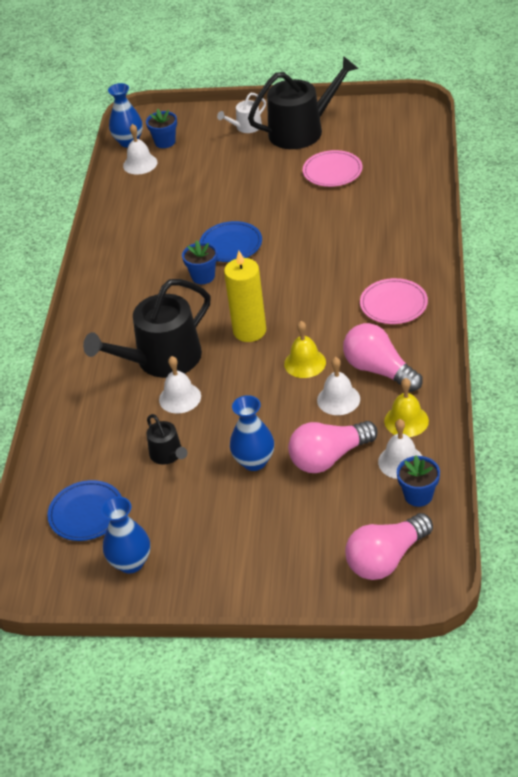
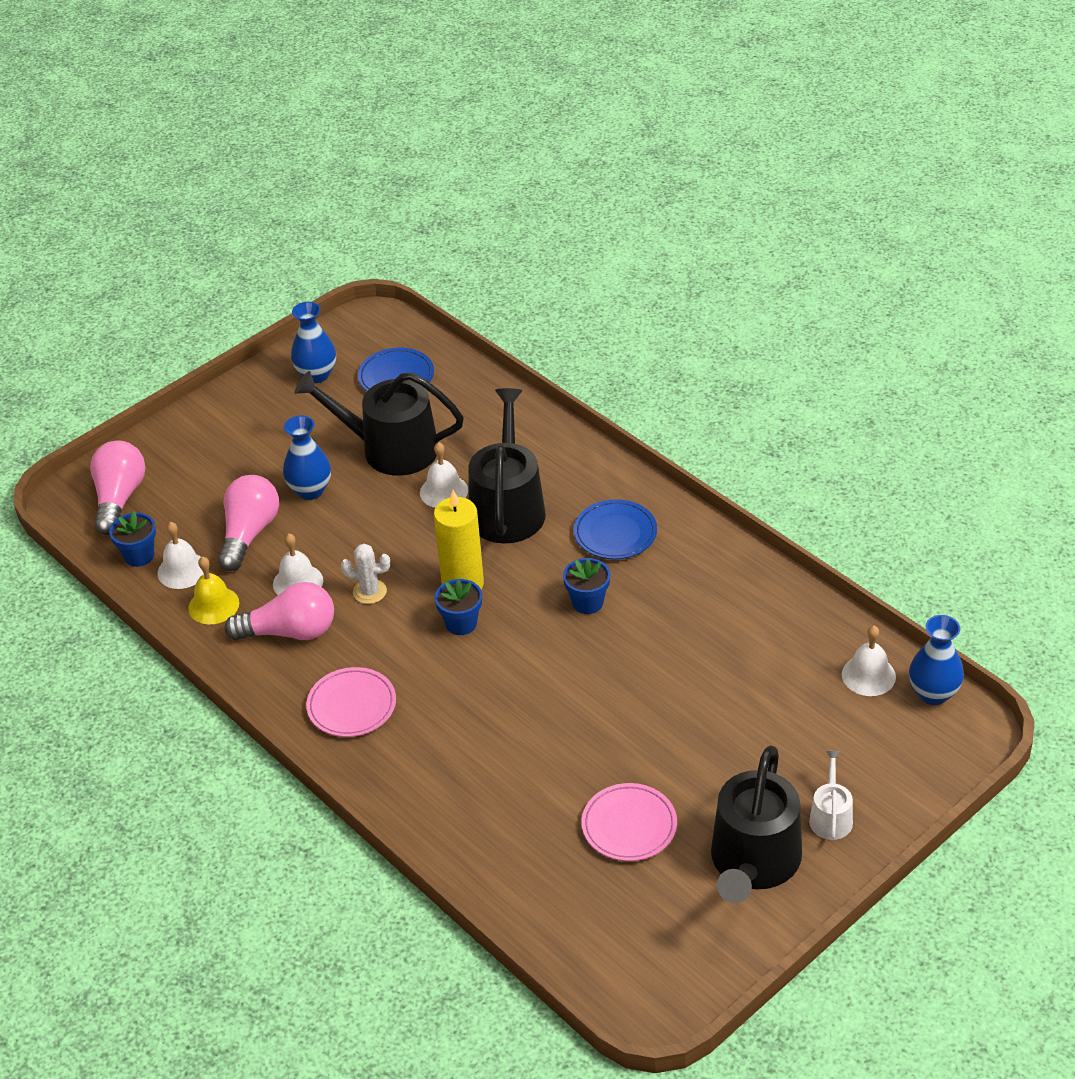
camera: 130 degrees right, 0 degrees up
(165, 142) = (891, 723): blue flower pot -> blue flower pot (461, 623)
(168, 455) = (390, 449): black watering can -> black watering can, size x2.07
(231, 245) = (610, 653): blue plate -> blue plate (615, 533)
(305, 363) = (369, 592): yellow bell -> white cactus

